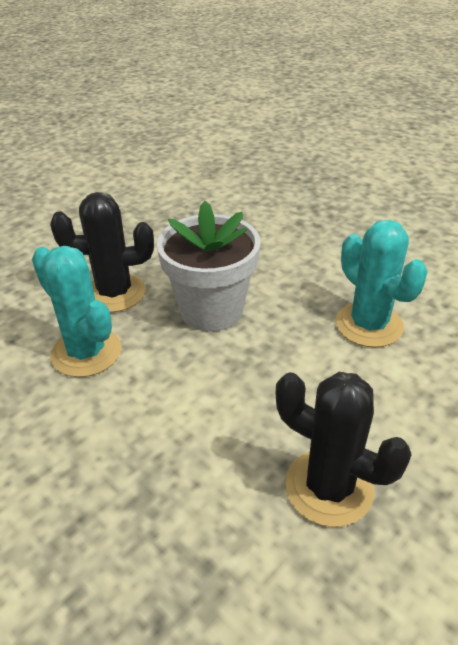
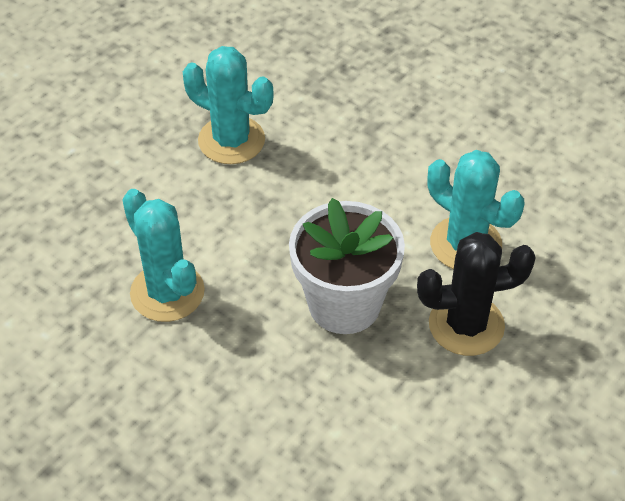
camera: 175 degrees right, 10 degrees up
(328, 487) = (231, 140): black cactus -> turquoise cactus

